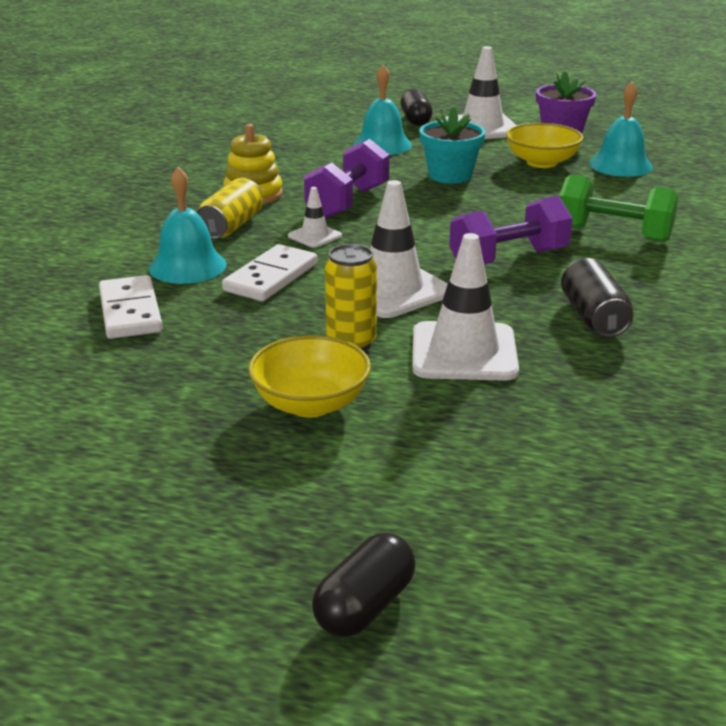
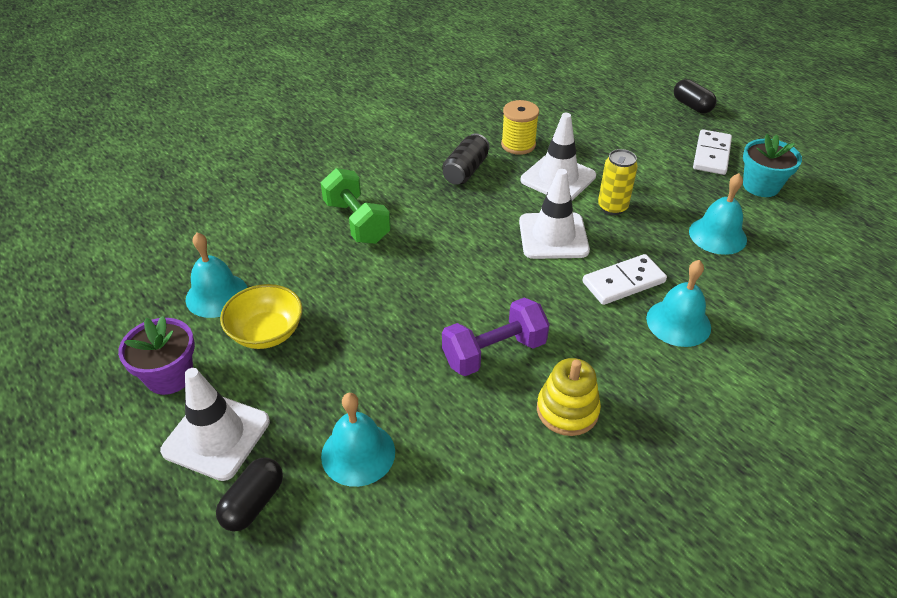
camera: 145 degrees left, 15 degrees up
(130, 311) = (737, 289): white domino -> white domino (711, 155)
(180, 359) = (717, 235): none -> turquoise bell
(231, 226) = (617, 363): yellow can -> none
(310, 404) = (660, 181): yellow bowl -> none
(315, 236) = (559, 316): white traffic cone -> none
(365, 606) = (692, 106): black capsule -> black capsule turned 75 degrees clockwise
(450, 175) = (366, 352): turquoise flower pot -> turquoise flower pot (761, 186)
(508, 259) = (452, 230): purple dumbbell -> none
(581, 377) = (518, 145): none -> yellow spool

